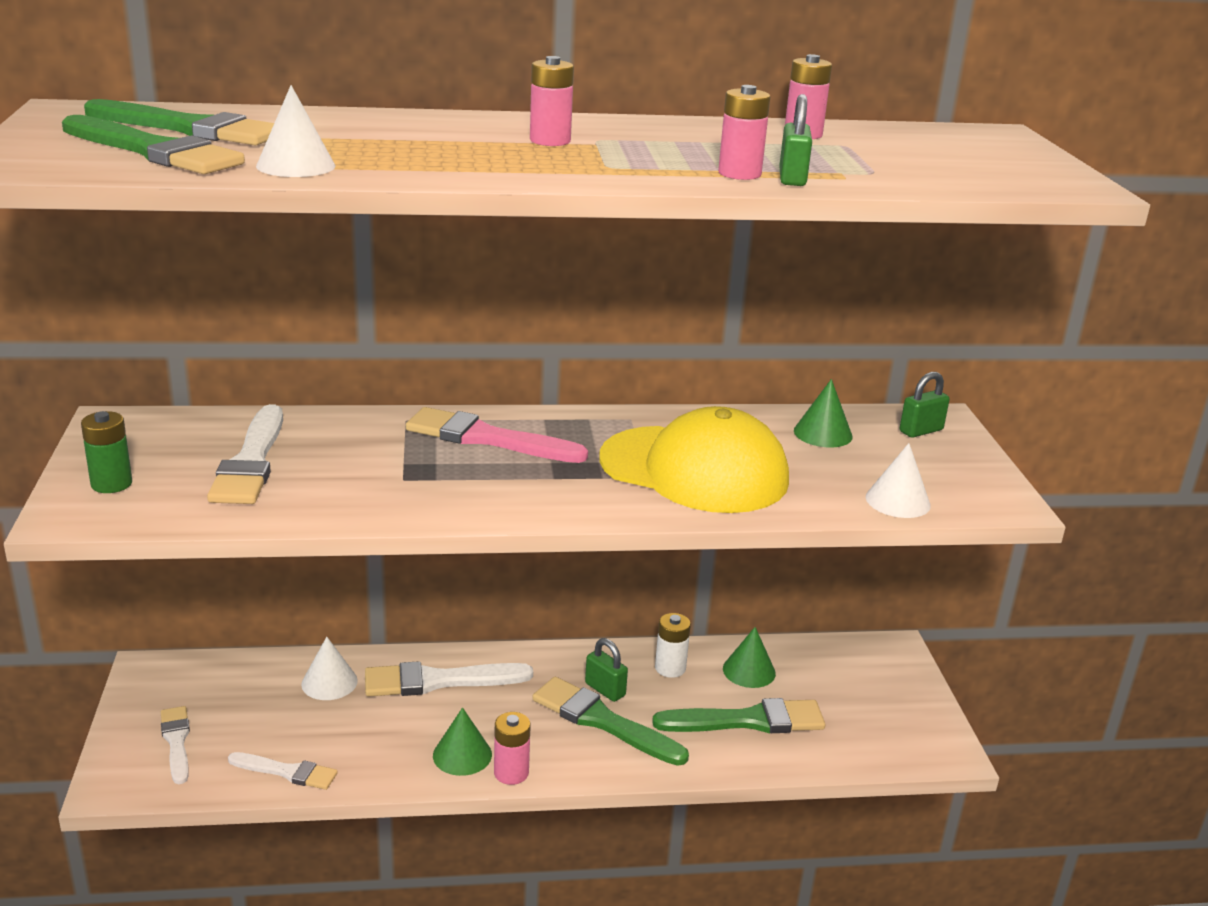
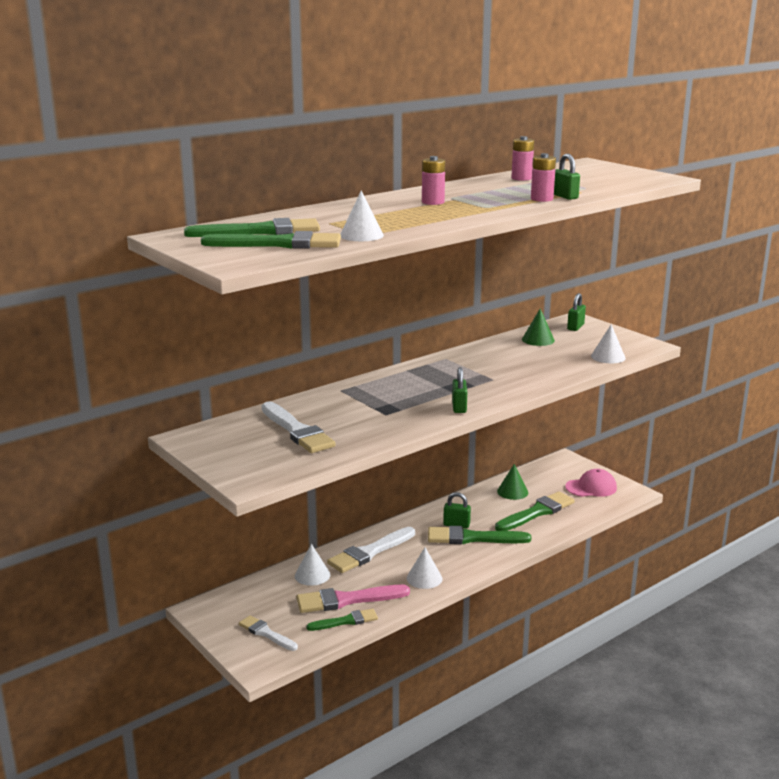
camera: 30 degrees left, 5 degrees down
(111, 484) = (242, 463): green battery -> none
(286, 772) = (345, 621): white brush -> green brush
(462, 755) = (424, 578): green cone -> white cone
(488, 438) = (395, 386): pink brush -> pink brush (347, 600)
(511, 773) = (457, 576): pink battery -> none
(521, 505) = (459, 407): none -> green padlock
(670, 668) = (475, 504): white battery -> none
(694, 470) = (508, 370): yellow cap -> none
(884, 714) = (591, 487): none -> pink cap

